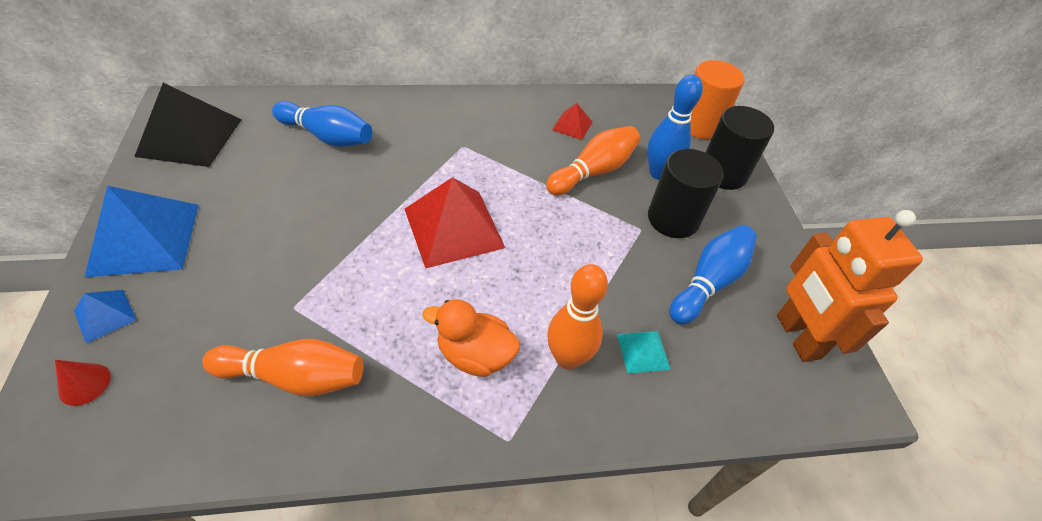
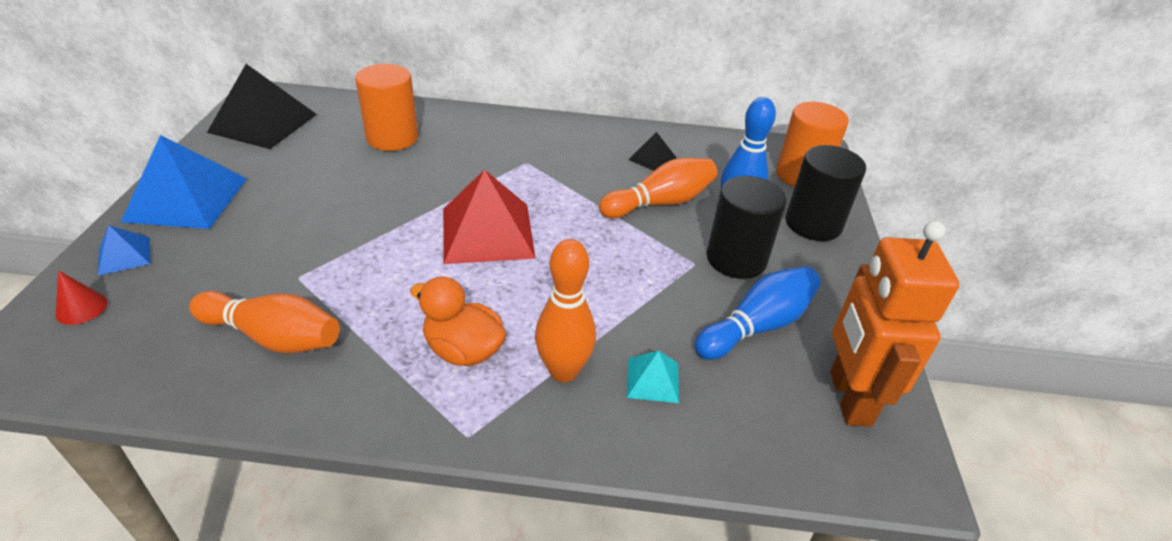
camera: 15 degrees right, 10 degrees down
(327, 136) = (392, 138): blue bowling pin -> orange cylinder
(572, 125) = (652, 158): red pyramid -> black pyramid

